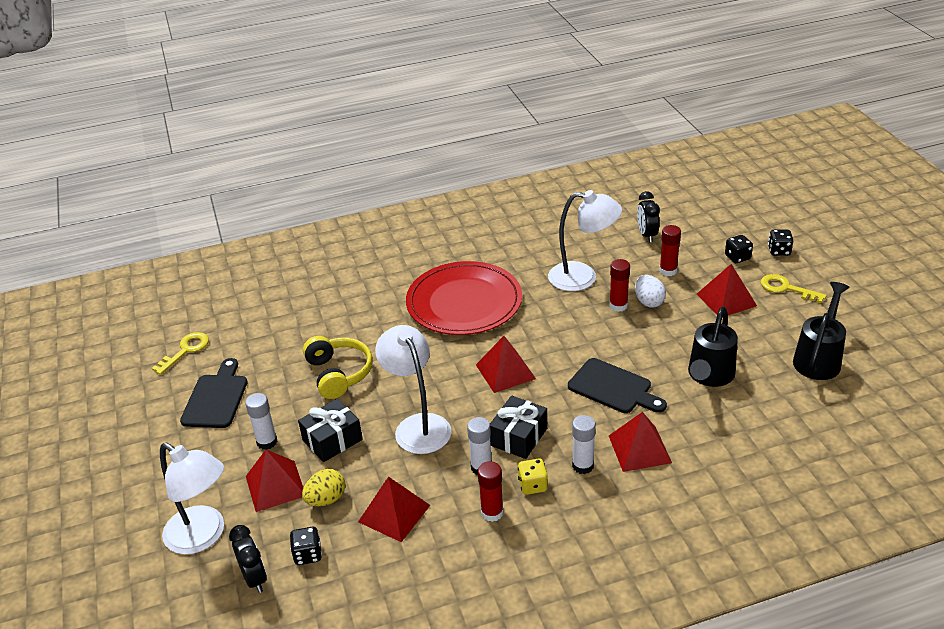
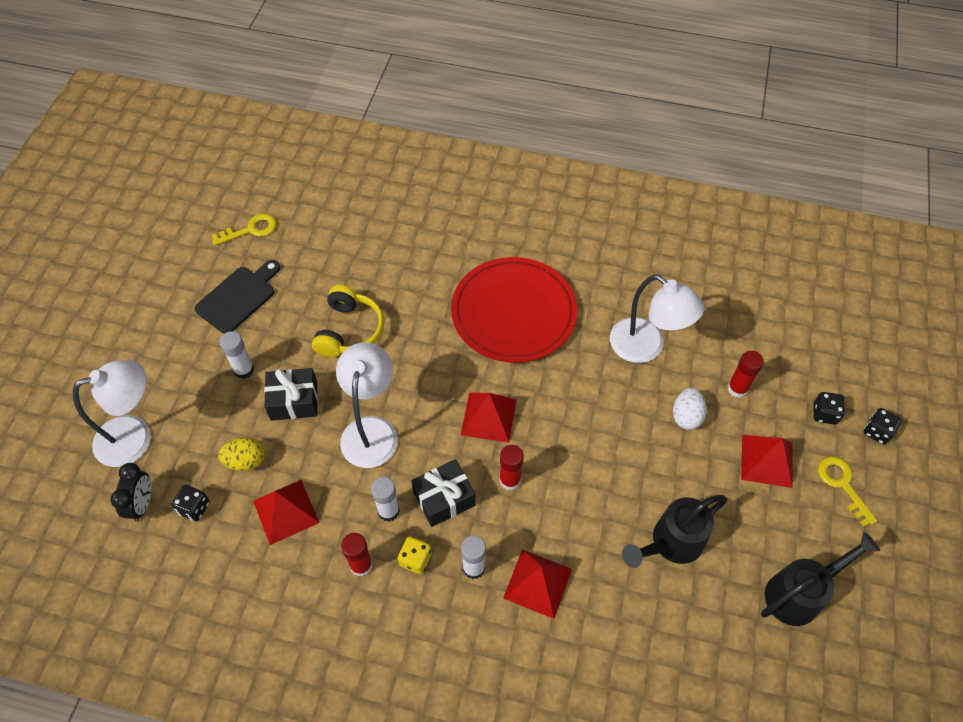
camera: 30 degrees right, 20 degrees up
(203, 536) = (135, 436): white lamp -> white lamp turned 90 degrees counterclockwise
(275, 486) = (219, 421): red pyramid -> none
(613, 388) = (569, 498): black cutting board -> none
(618, 306) = (652, 403): red glue stick -> red glue stick (510, 480)
(647, 235) = (753, 330): black clock -> none

